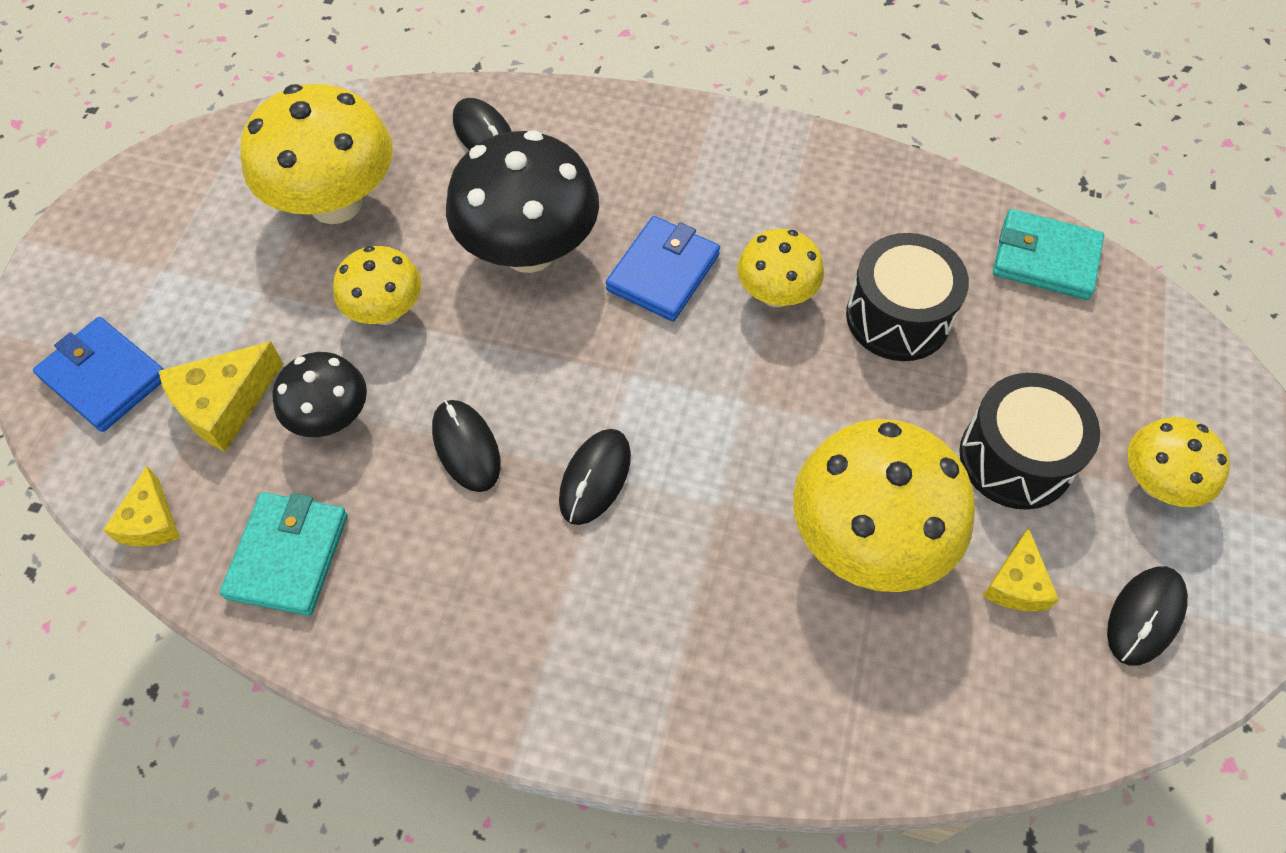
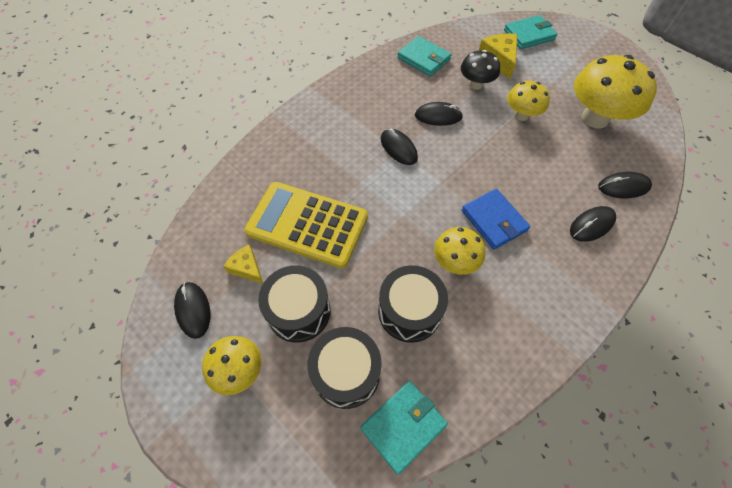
camera: 120 degrees right, 0 degrees up
(104, 377) = (529, 35): blue wallet -> turquoise wallet
(151, 521) = (459, 33): yellow cheese -> none
(529, 250) = (533, 174): black mushroom -> none
(588, 154) = (591, 225): none -> black mouse
(867, 539) = (307, 224): yellow mushroom -> yellow calculator
(1042, 350) = (346, 373): none -> black drum

